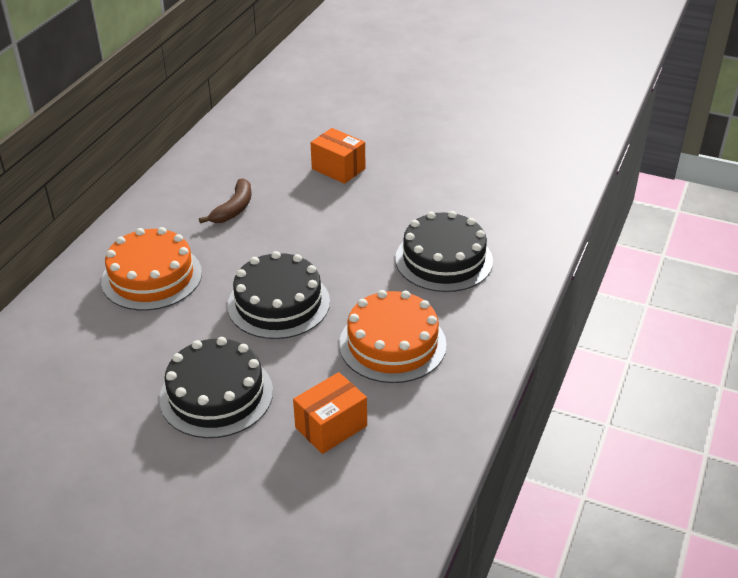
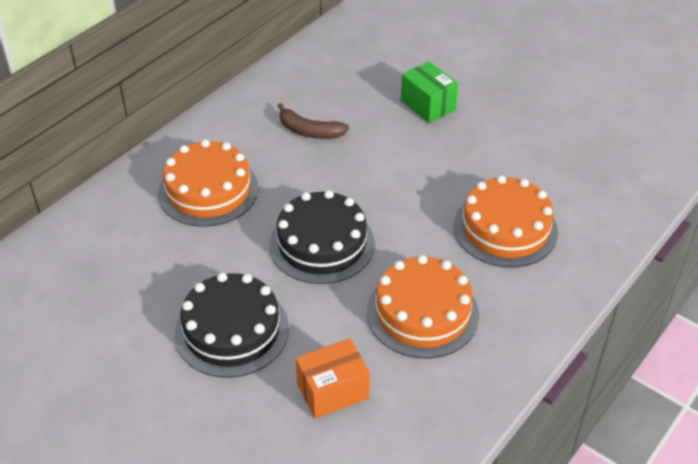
camera: 15 degrees right, 5 degrees up
(234, 209) = (309, 131): brown banana -> brown banana turned 75 degrees clockwise
(338, 169) = (428, 105): orange box -> green box
(443, 259) = (505, 228): black cake -> orange cake

